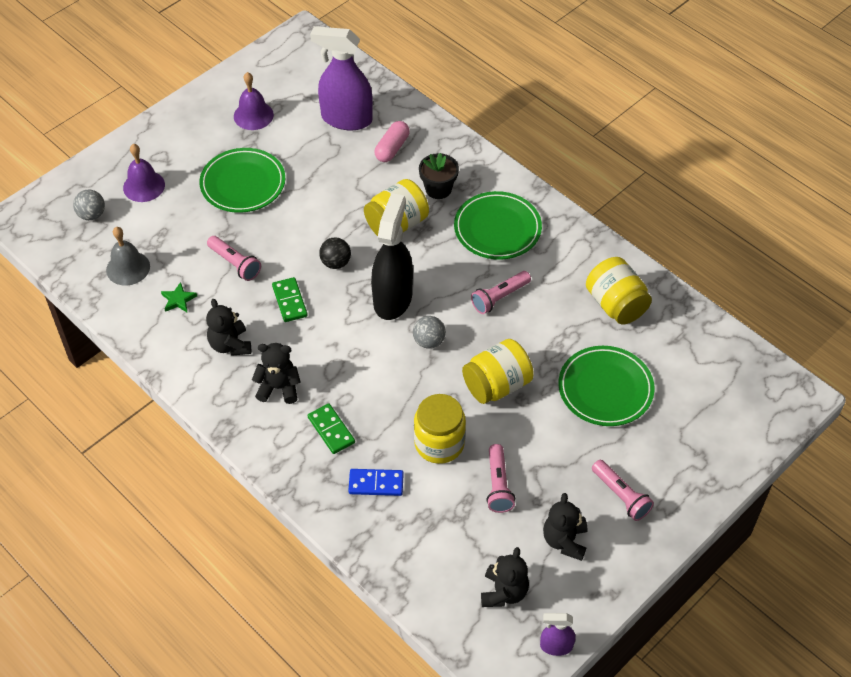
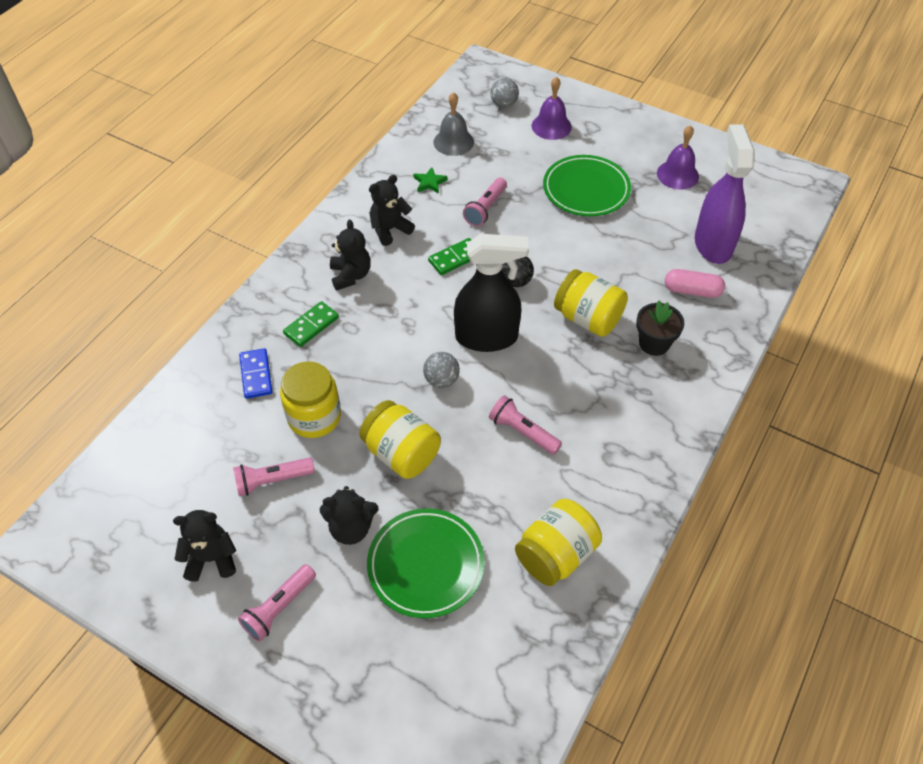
camera: 75 degrees right, 0 degrees up
(497, 229) = (621, 410): green plate -> none
(504, 592) = (143, 512): black teddy bear -> black teddy bear (351, 528)
(556, 646) = (81, 574): purple spray bottle -> none

